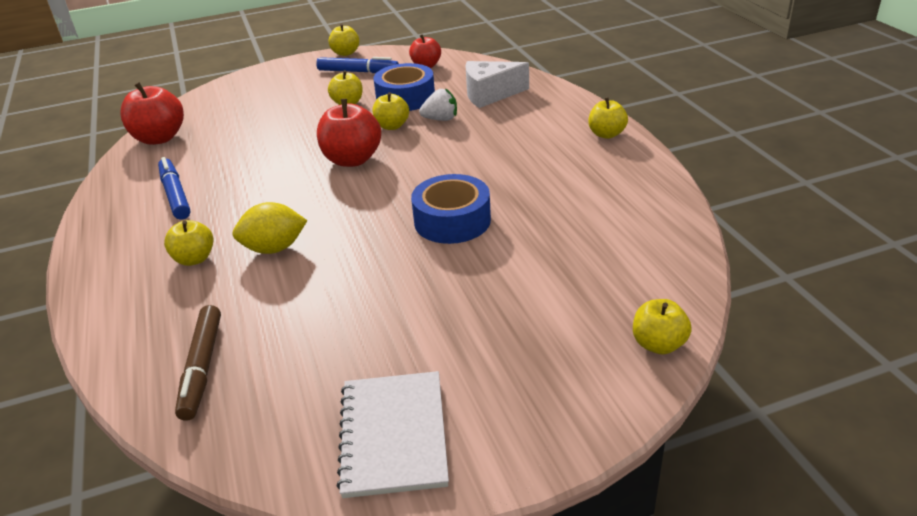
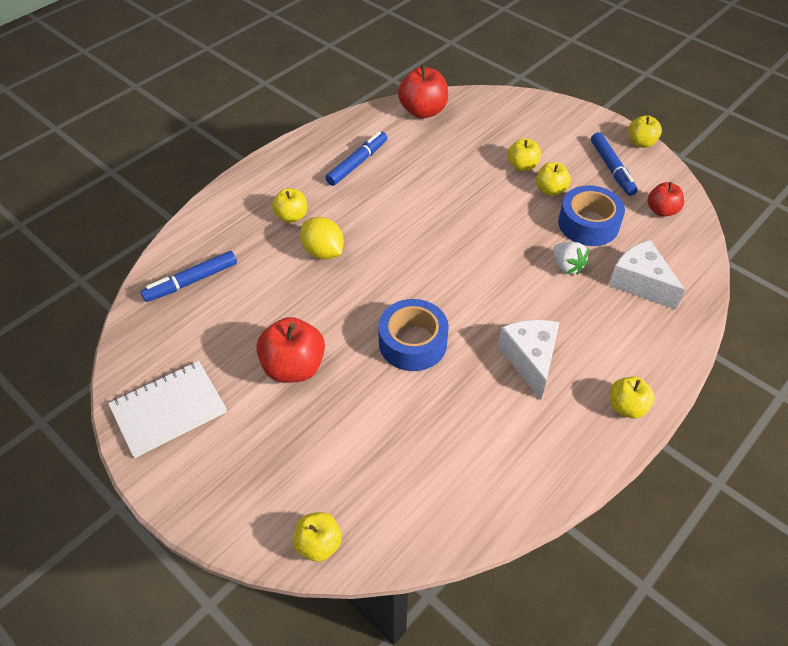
camera: 60 degrees right, 15 degrees up
(202, 368) = (191, 281): brown marker -> blue marker
(352, 160) = (462, 238): red apple -> red apple (293, 367)
(392, 126) = (532, 238): yellow apple -> yellow apple (522, 166)
(526, 164) = (530, 360): none -> white cheese

